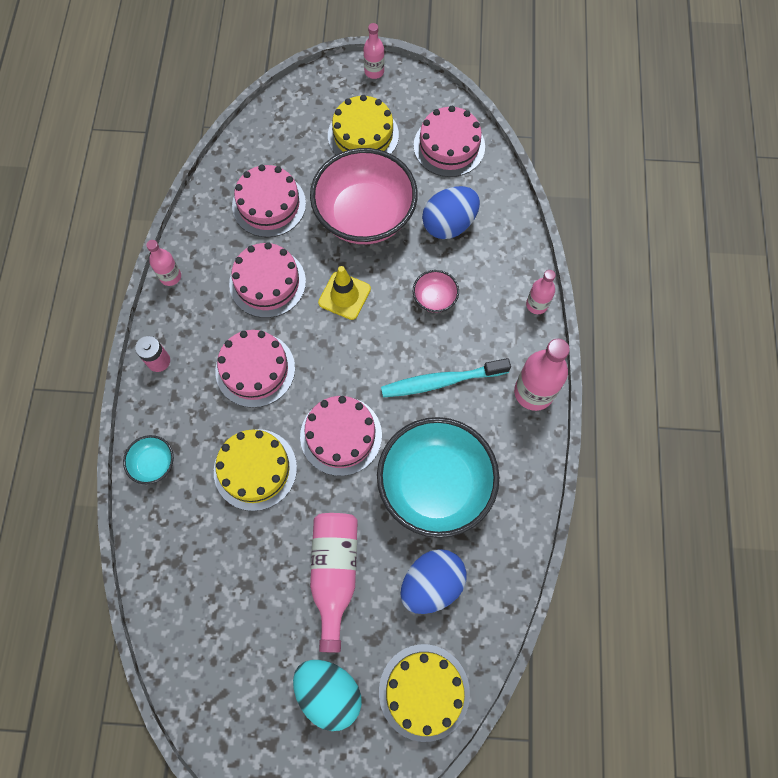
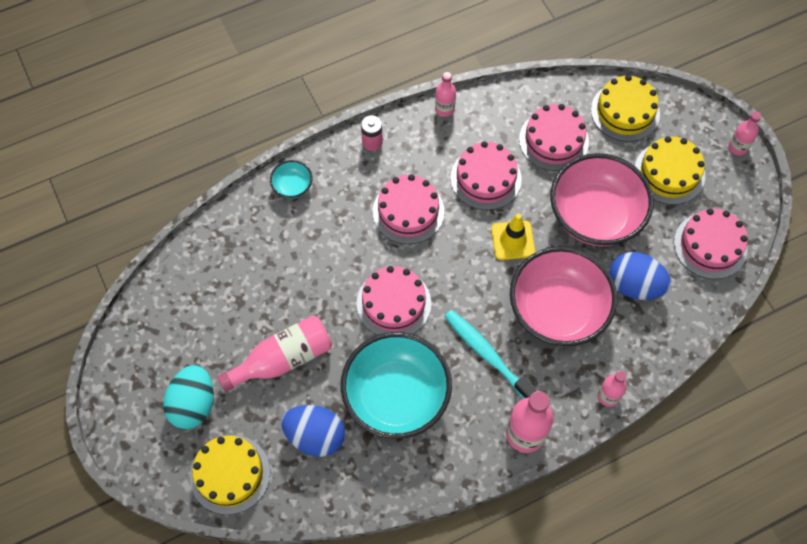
camera: 60 degrees right, 5 degrees down
(255, 469) = (329, 257): yellow cake -> yellow cake (625, 112)
(434, 298) = (557, 310): pink bowl -> pink bowl, size x2.33

